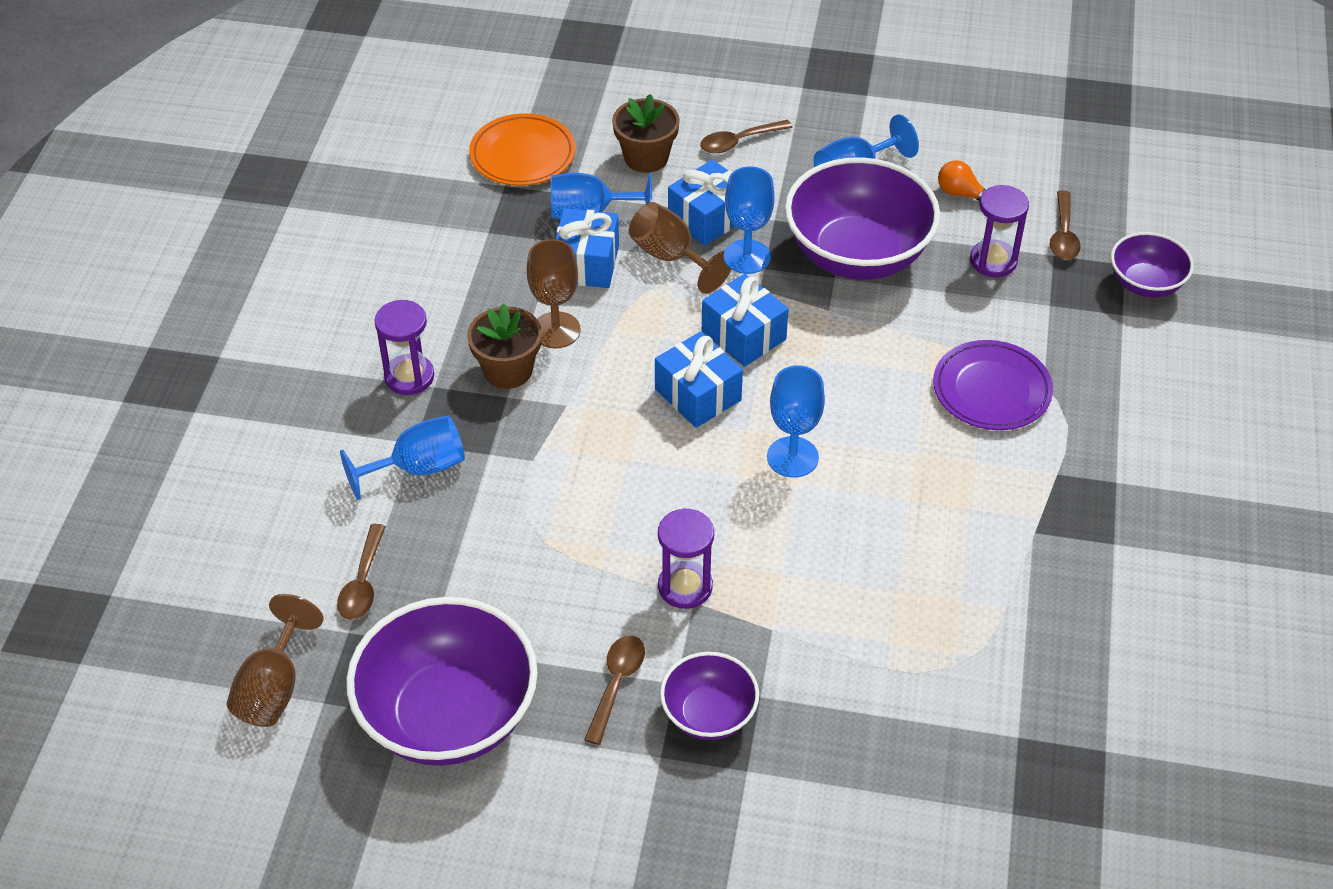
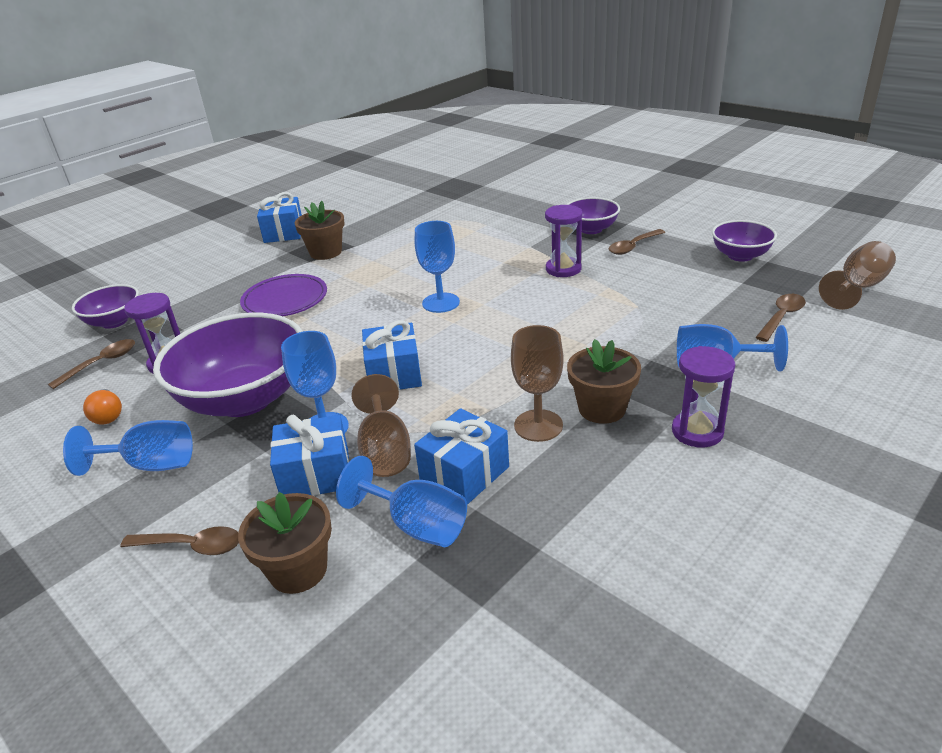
camera: 145 degrees left, 15 degrees down
(448, 716) = (740, 256): purple bowl -> purple bowl, size x0.53
(522, 155) = (427, 644): orange plate -> none
(698, 395) = (466, 349): blue gift -> blue gift (284, 232)
(1059, 501) = (326, 252): none -> brown flower pot

